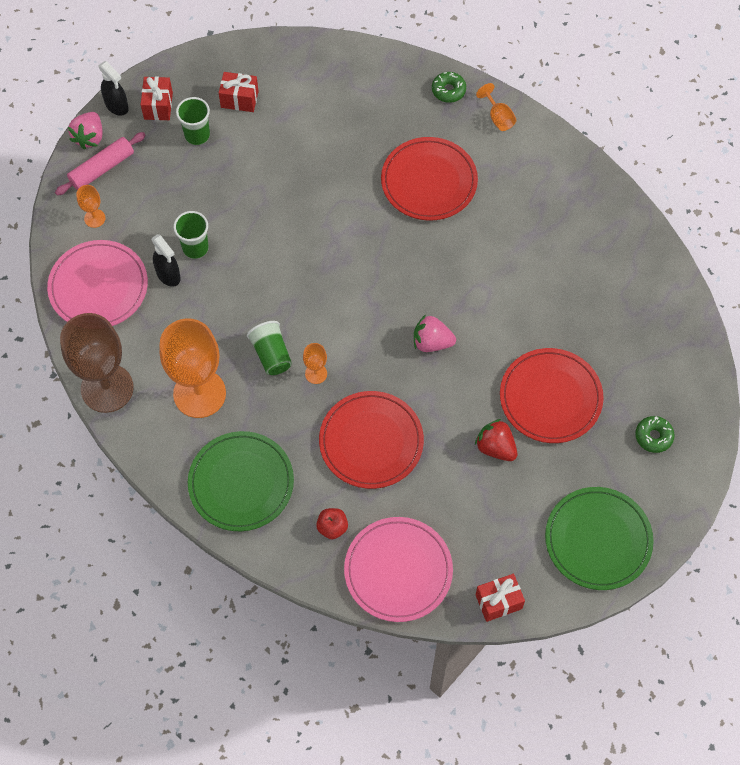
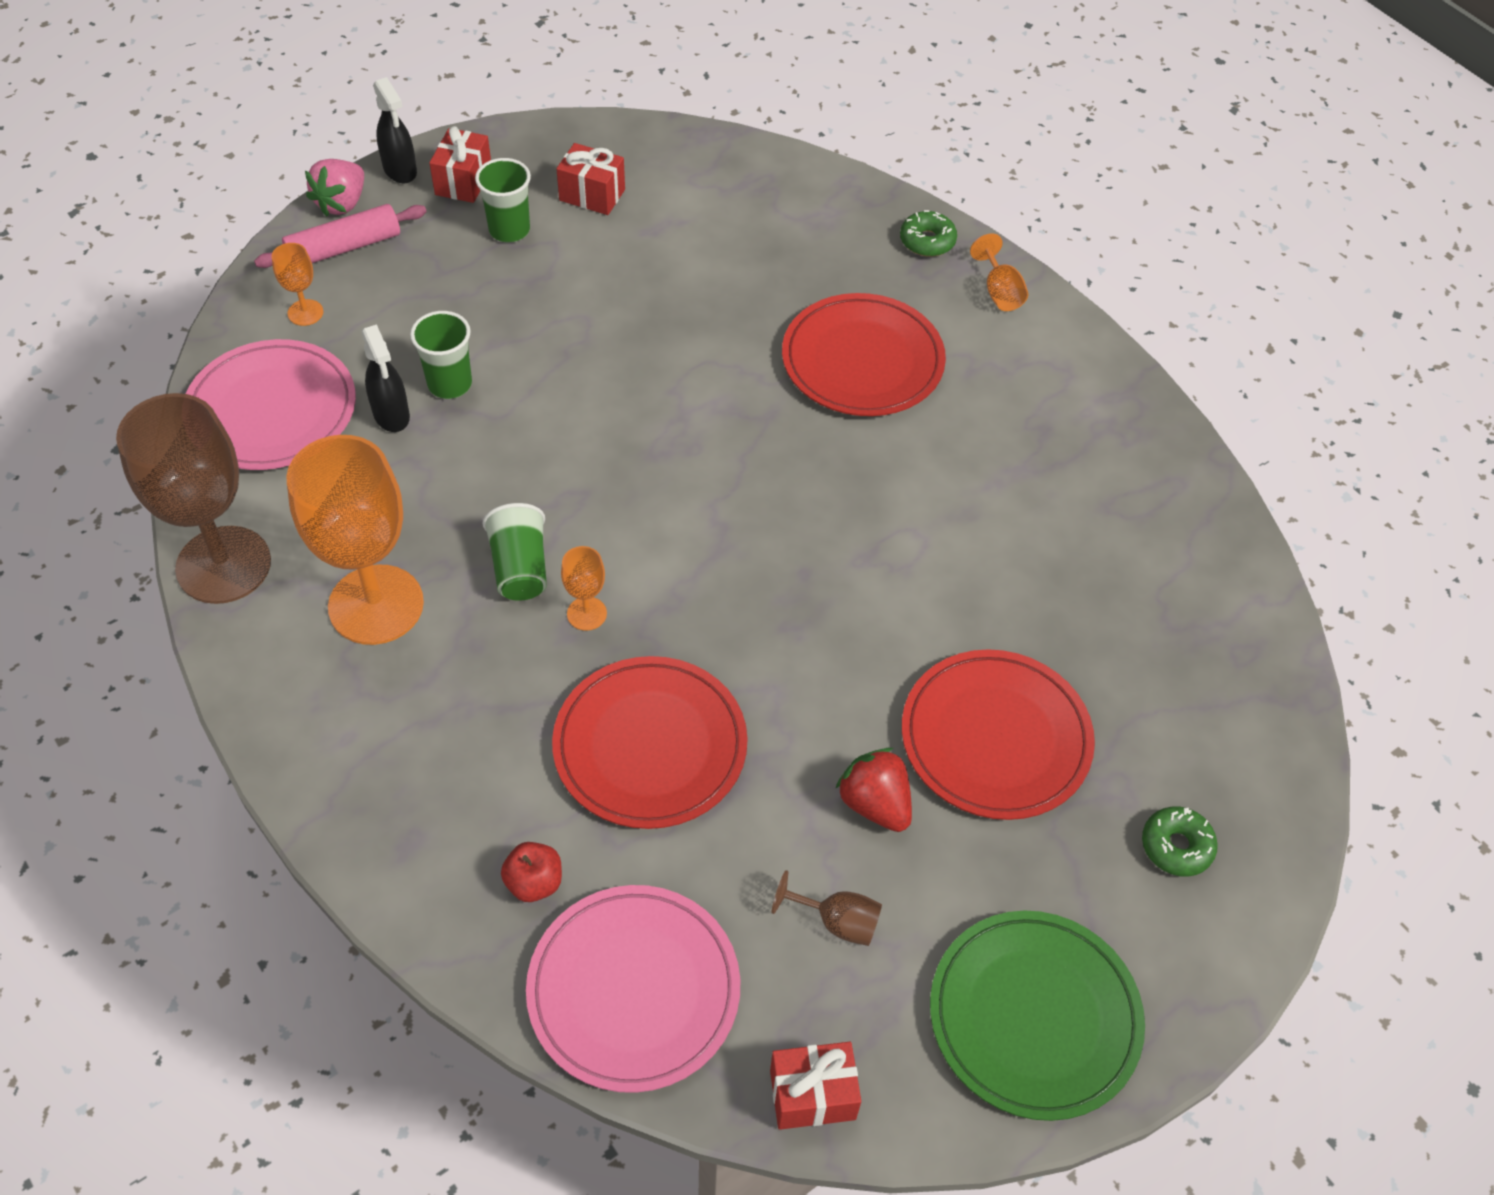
camera: 10 degrees right, 10 degrees down
(241, 483) = (395, 768): green plate -> none
(432, 342) = (803, 604): pink strawberry -> none
(490, 514) = (837, 921): none -> brown goblet

